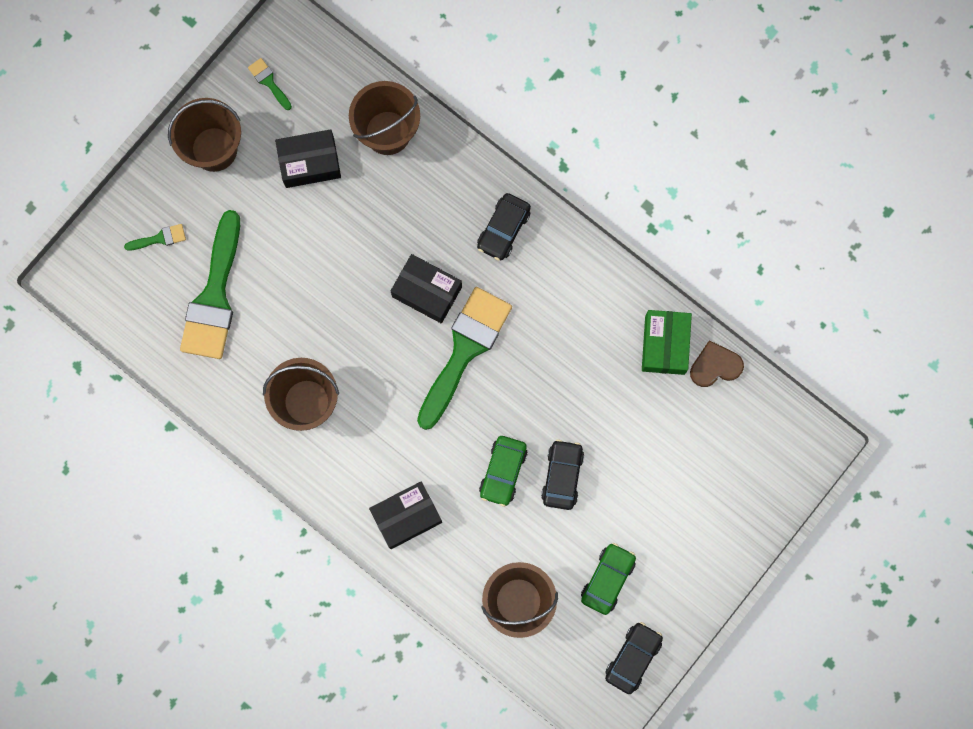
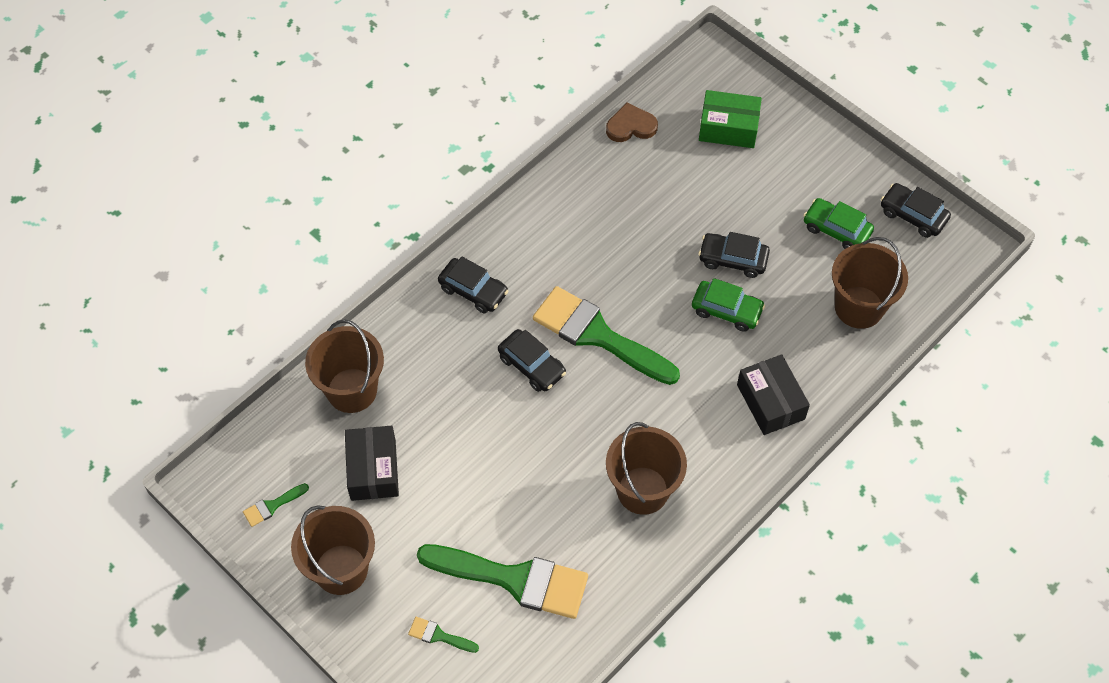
camera: 85 degrees left, 20 degrees down
(160, 238) = (439, 636): green brush -> green brush turned 60 degrees counterclockwise
(427, 292) = (532, 365): black box -> black car
(665, 345) = (607, 164): green box -> green box (728, 128)
(715, 366) = (631, 126): brown heart -> brown heart turned 90 degrees clockwise

